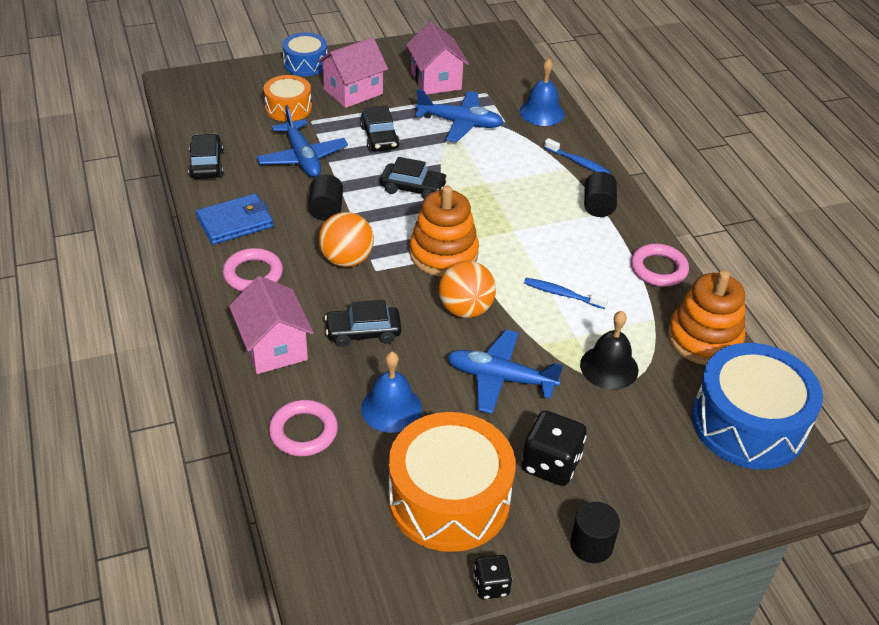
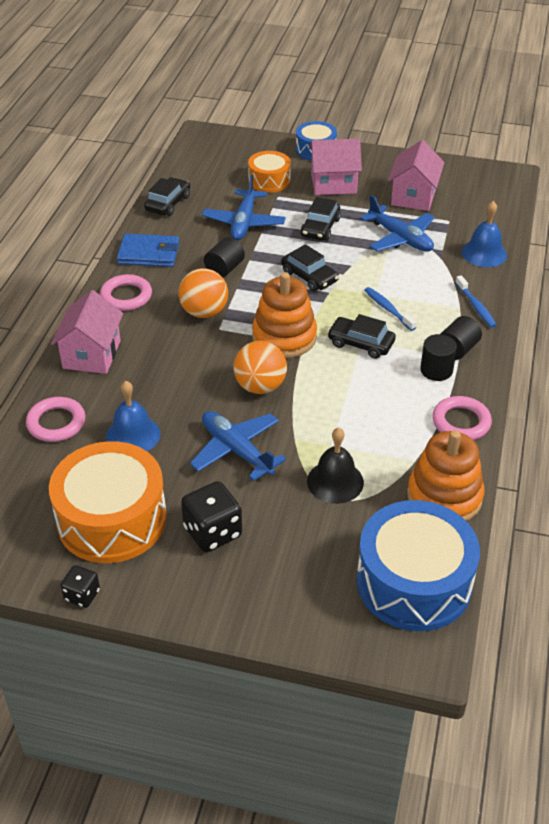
camera: 35 degrees right, 0 degrees up
(363, 332) = (165, 371): black car -> black car (360, 343)
(562, 294) = (352, 407): blue toothbrush -> blue toothbrush (388, 309)
(591, 545) = (185, 606): black cylinder -> black cylinder (436, 370)

